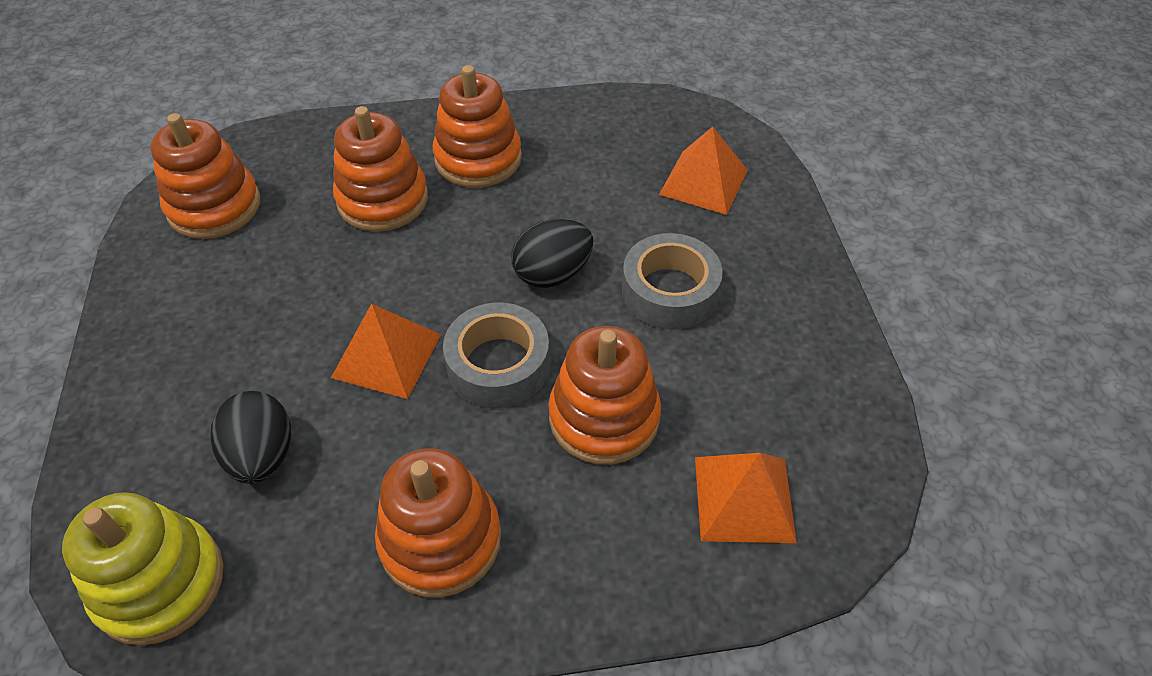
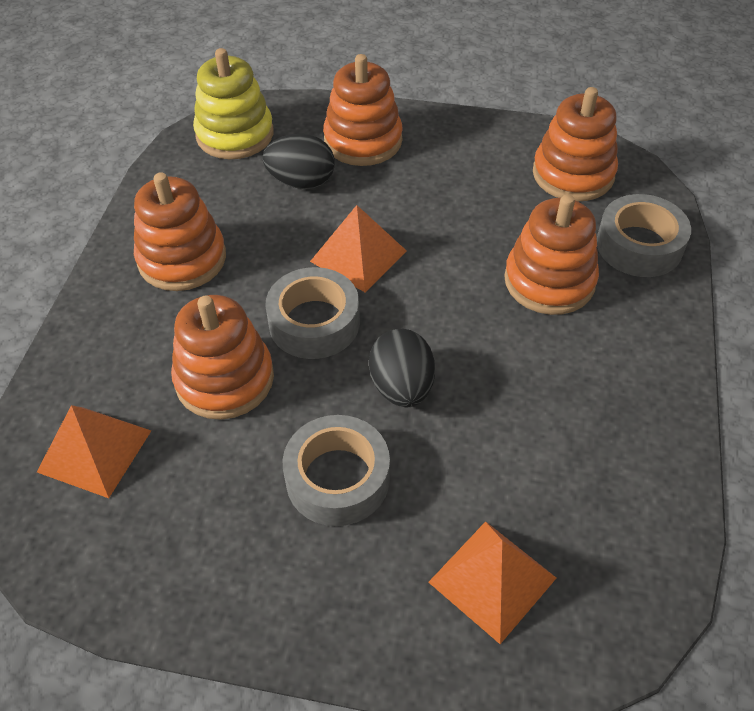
camera: 110 degrees right, 0 degrees up
(318, 149) = (639, 245): none -> grey tape
(478, 159) = (593, 366): orange stacking toy -> orange stacking toy (363, 141)

